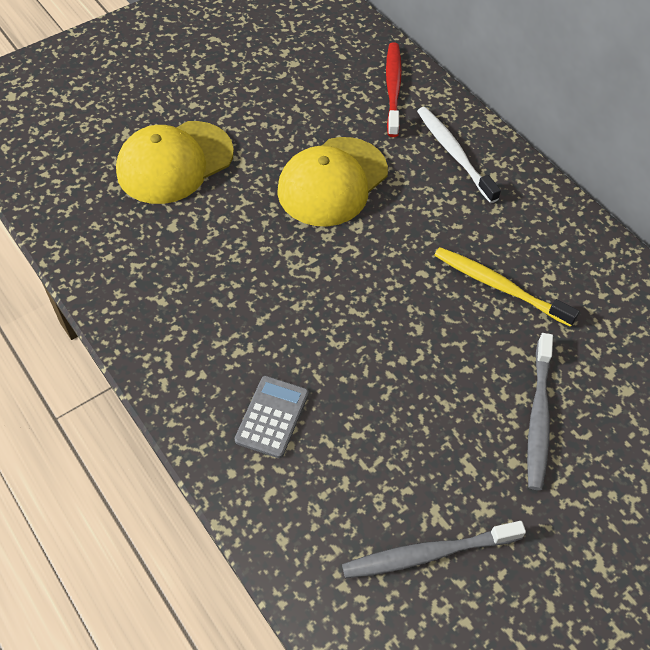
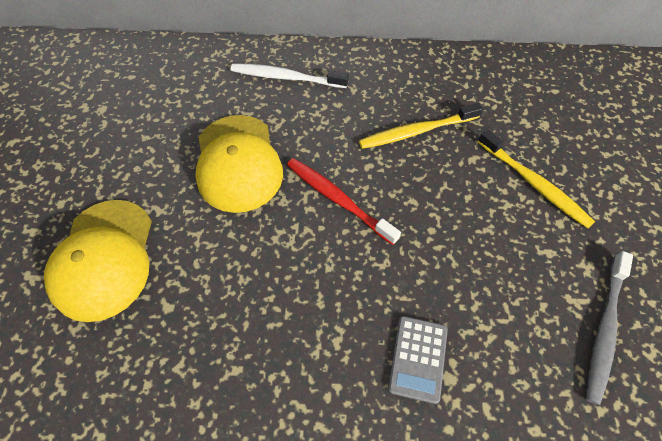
camera: 50 degrees left, 5 degrees up
(272, 417) = (418, 358): grey calculator -> grey calculator turned 135 degrees counterclockwise
(393, 88) = (194, 69): red toothbrush -> red toothbrush (338, 199)
(538, 416) = (534, 184): grey toothbrush -> yellow toothbrush

